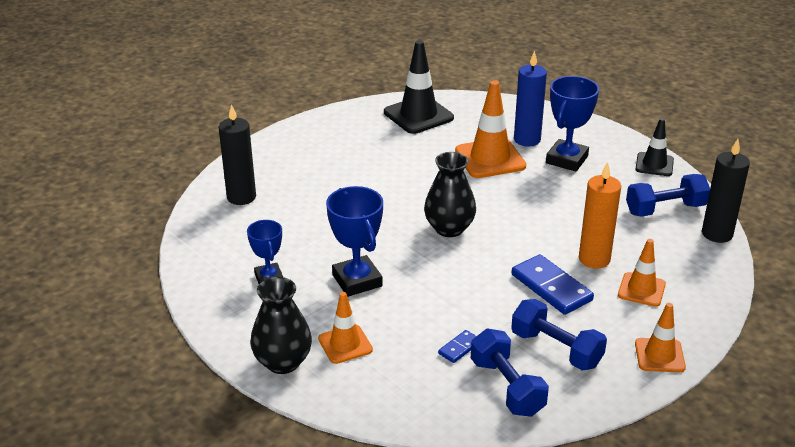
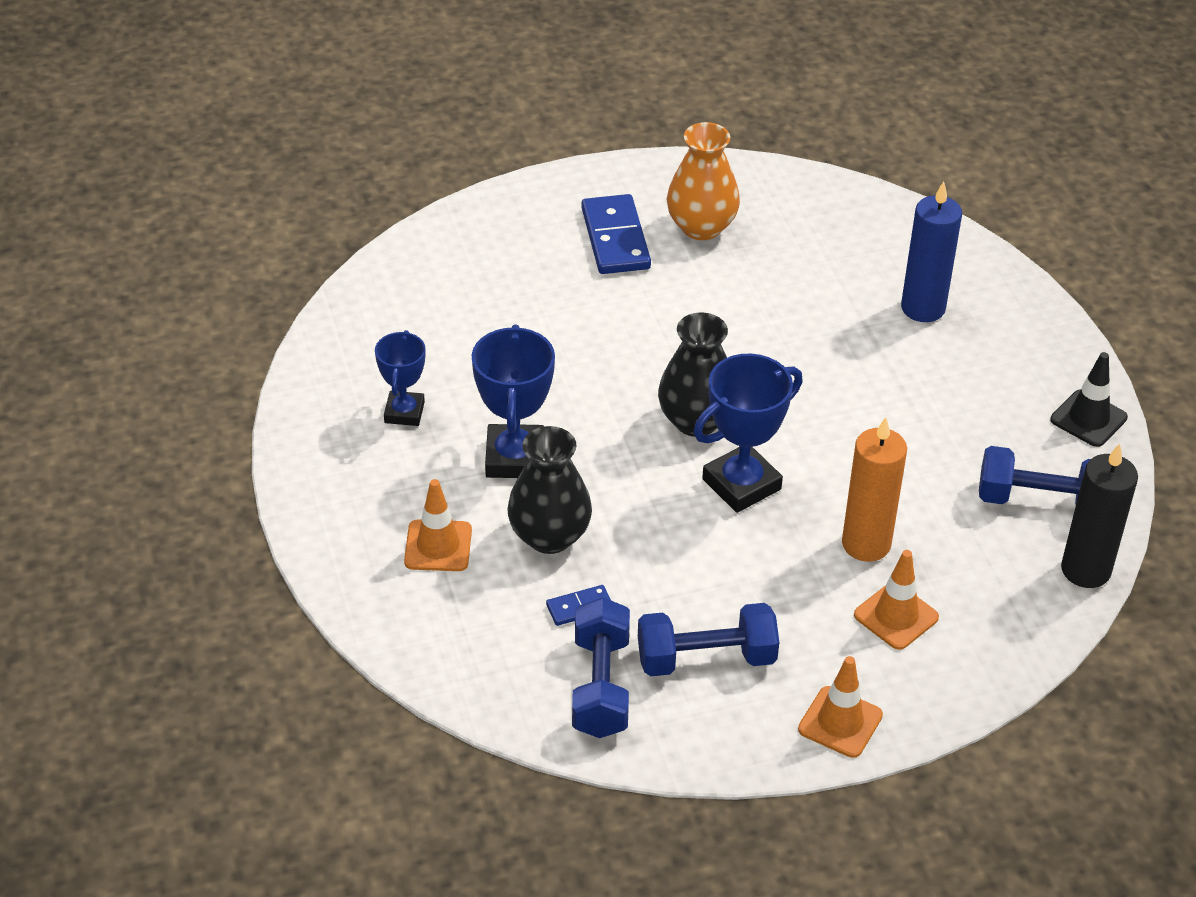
camera: 25 degrees right, 10 degrees up
(241, 197) = (447, 271): black candle -> none
(283, 362) = (346, 542): black vase -> black vase (549, 536)
(376, 136) = (701, 227): none -> orange vase
(418, 115) = (789, 210): black traffic cone -> none
(490, 159) = (841, 323): orange traffic cone -> none
(551, 287) = (770, 565): blue domino -> blue domino (615, 238)
(556, 349) = (706, 658): blue dumbbell -> blue dumbbell turned 75 degrees counterclockwise
(566, 159) = (957, 364): blue trophy -> blue trophy (741, 484)

